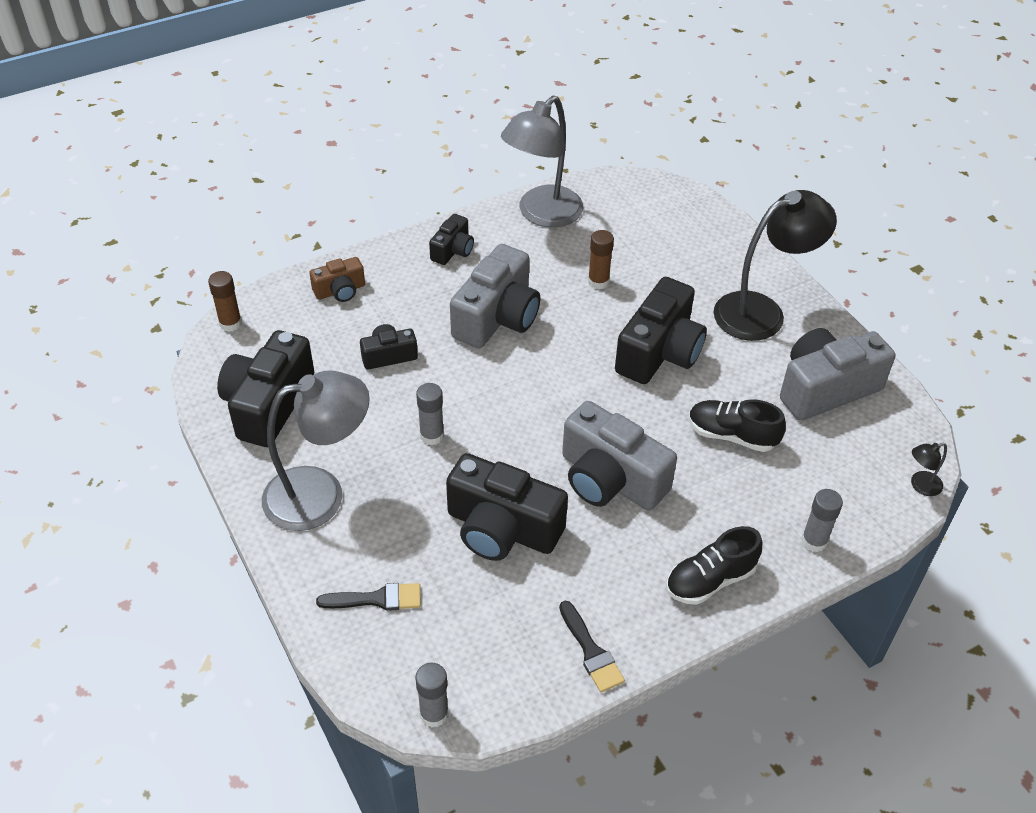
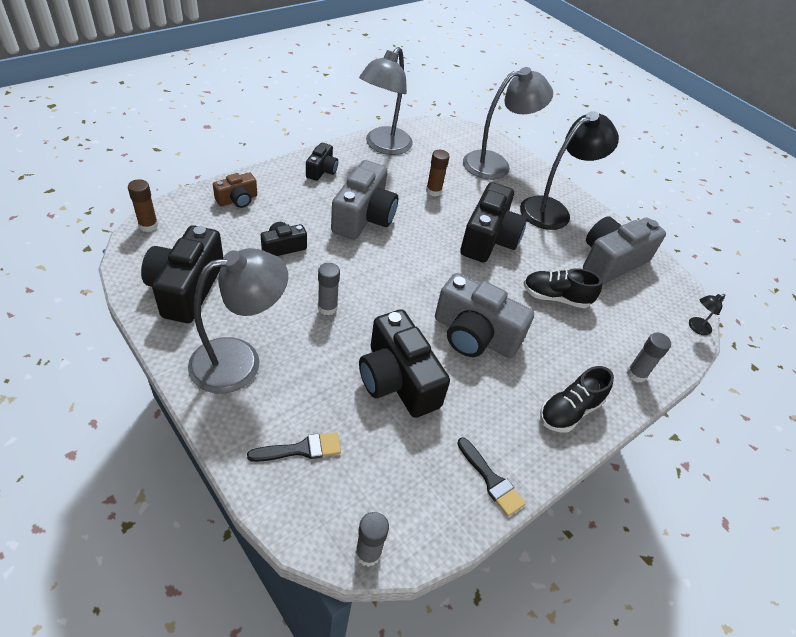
camera: 15 degrees left, 0 degrees up
(502, 529) = (397, 380): black camera -> black camera turned 45 degrees clockwise
(695, 241) = (495, 164): none -> grey lamp

